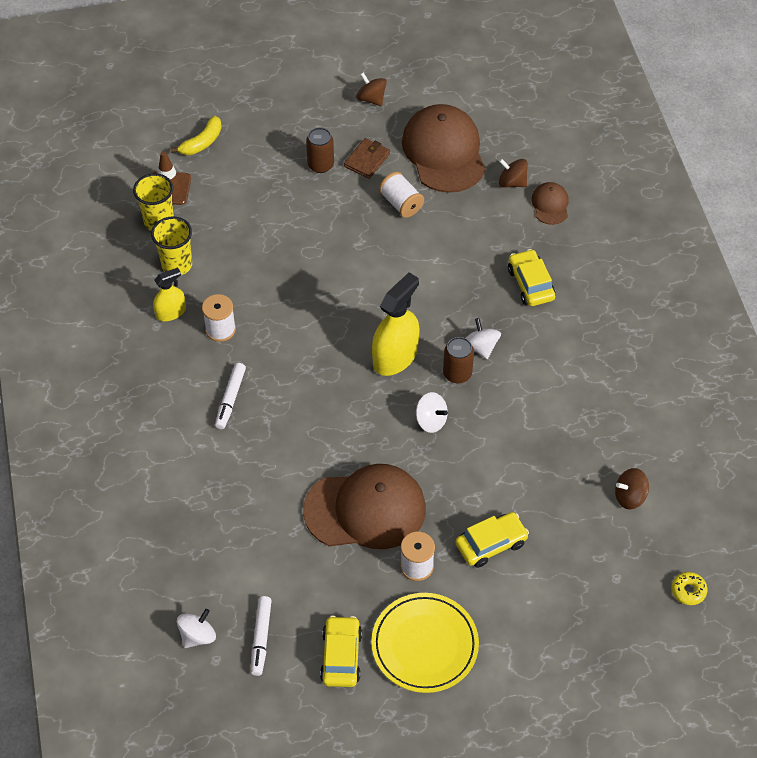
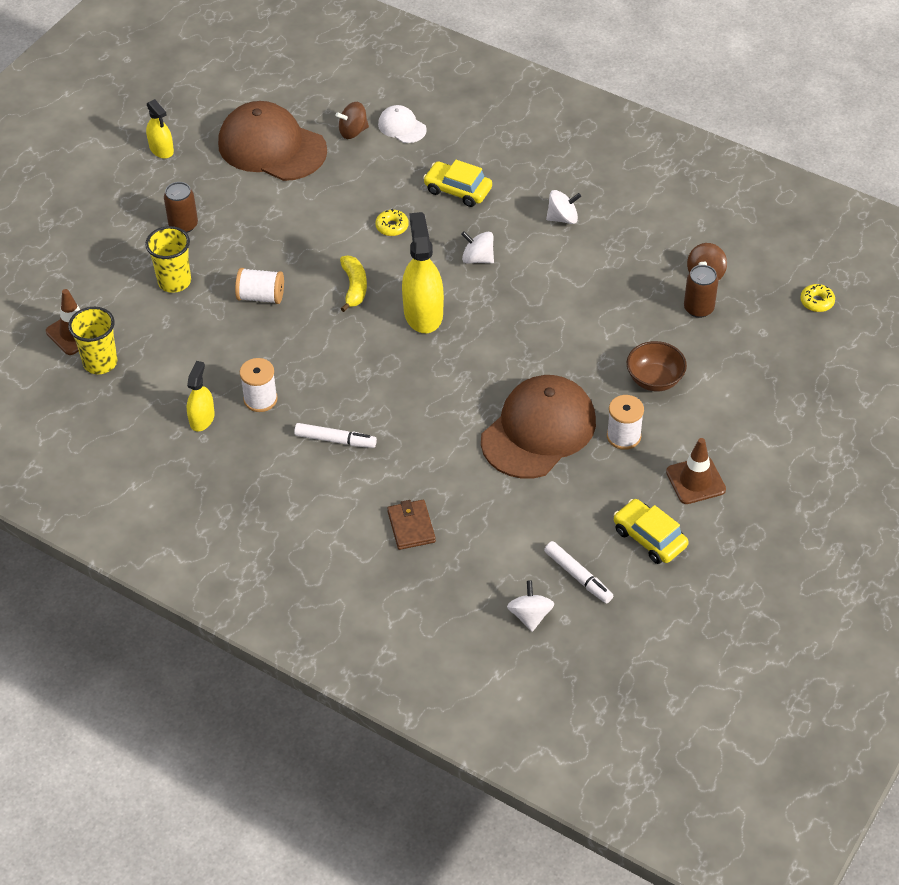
camera: 45 degrees left, 5 degrees down
(177, 265) = (159, 382): yellow cup -> yellow cup (174, 282)
(202, 142) = (58, 279): yellow banana -> yellow banana (354, 287)
(230, 399) = (335, 440): white marker -> white marker turned 45 degrees counterclockwise
(367, 160) = (217, 195): brown wallet -> brown wallet (411, 527)
(371, 99) = (161, 149): brown spinning top -> yellow spray bottle
(401, 203) = (286, 206): white spool -> white spool (261, 296)
(424, 645) = (695, 481): yellow plate -> brown traffic cone
(431, 420) = (507, 335): white spinning top -> white spinning top (562, 218)
(452, 275) = (392, 227): none -> yellow donut
(457, 373) = (484, 289): brown can -> brown can (698, 308)
(491, 544) = (654, 379): yellow car -> brown bowl
(550, 205) = (402, 127): brown cap -> white cap

